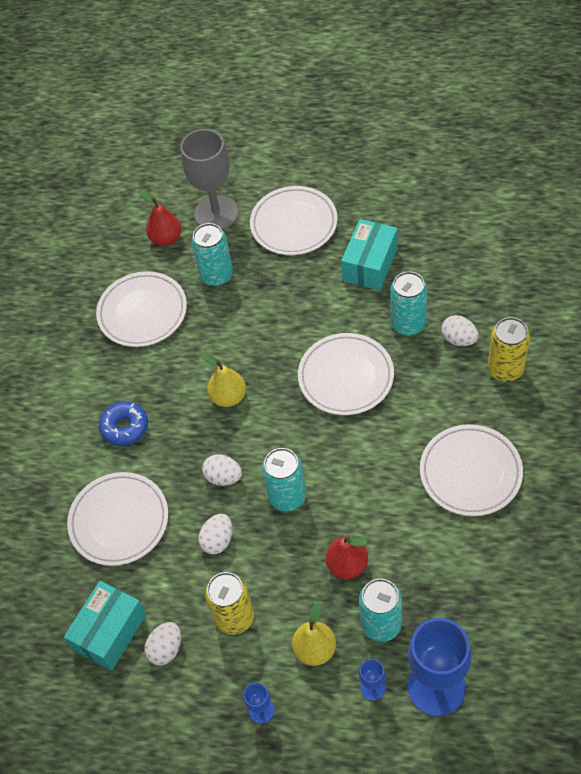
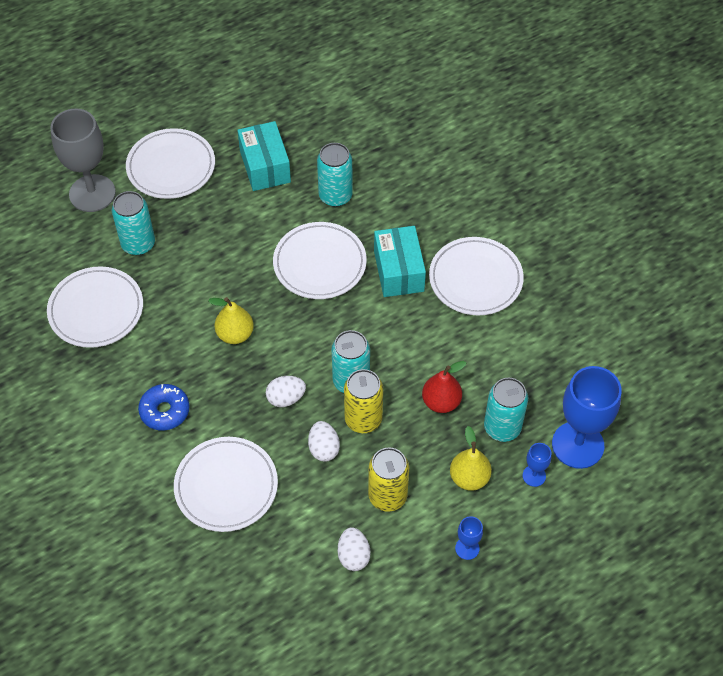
camera: 45 degrees left, 0 degrees up
(110, 632) = (295, 575): turquoise box -> turquoise box (398, 271)
(166, 238) = (63, 238): red pear -> none
(459, 339) = (385, 186): white egg -> none
(505, 369) = (438, 189): yellow can -> yellow can (363, 419)

